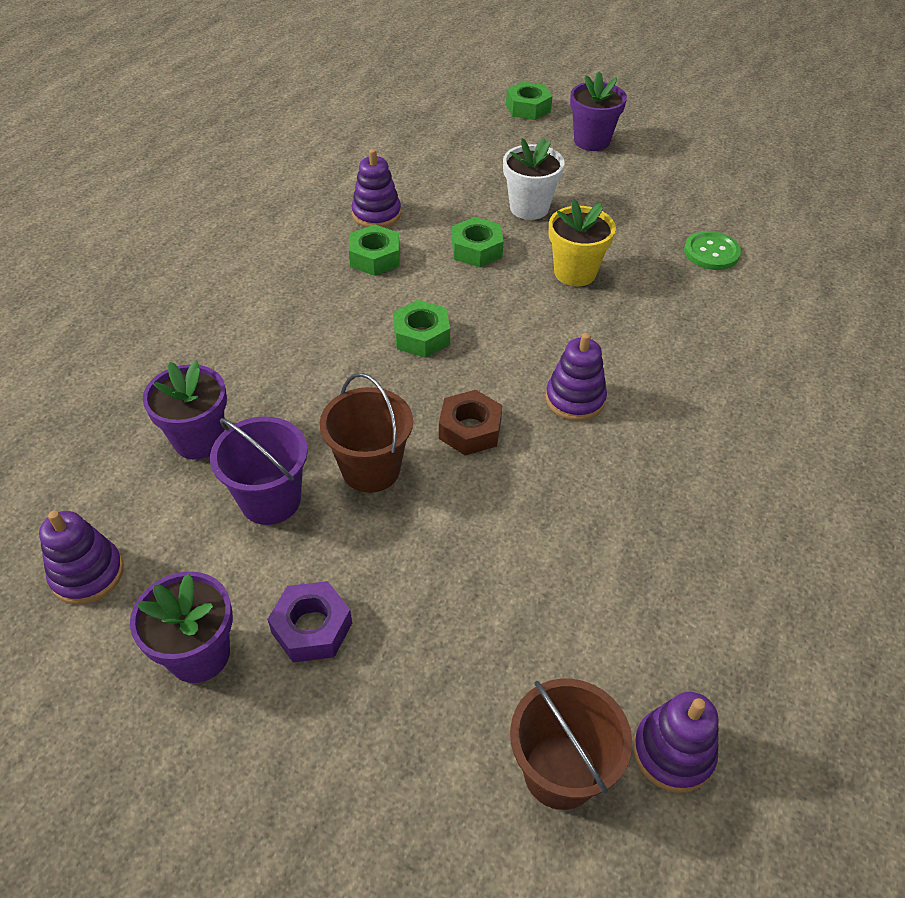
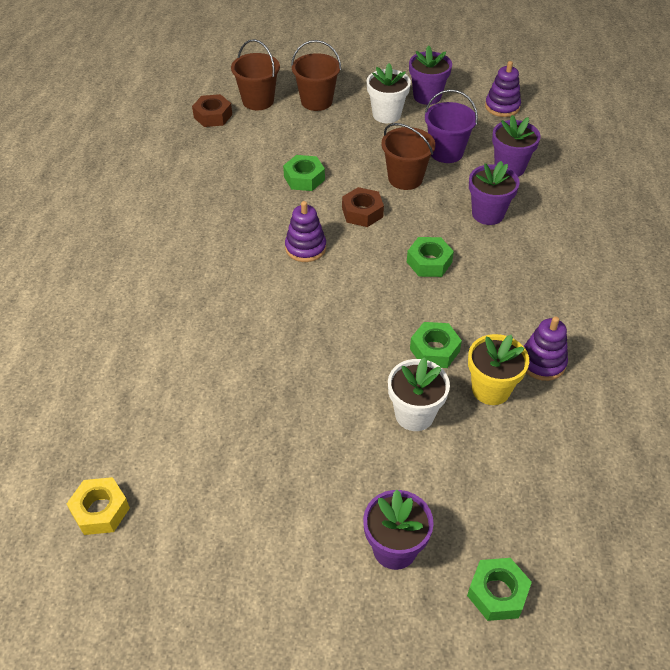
camera: 160 degrees right, 0 degrees up
(296, 377) = (488, 214): none -> purple flower pot
(312, 628) = (386, 114): purple nut -> white flower pot
(375, 257) = (509, 317): green nut -> green nut (304, 178)
(431, 721) = (316, 101): none -> brown bucket
(575, 272) = (343, 351): yellow flower pot -> yellow flower pot (491, 389)
(673, 752) = (213, 116): purple stacking toy -> brown nut
(711, 252) = (231, 411): green button -> none
(841, 214) = (100, 510): none -> yellow nut

